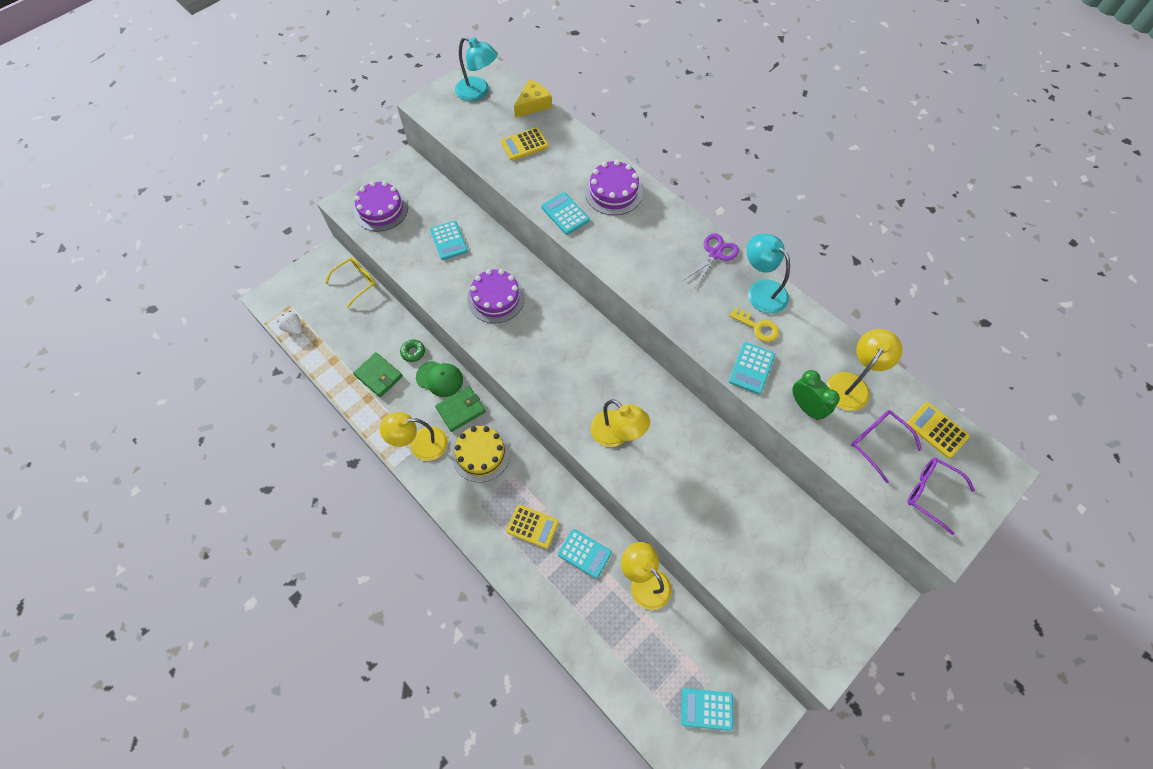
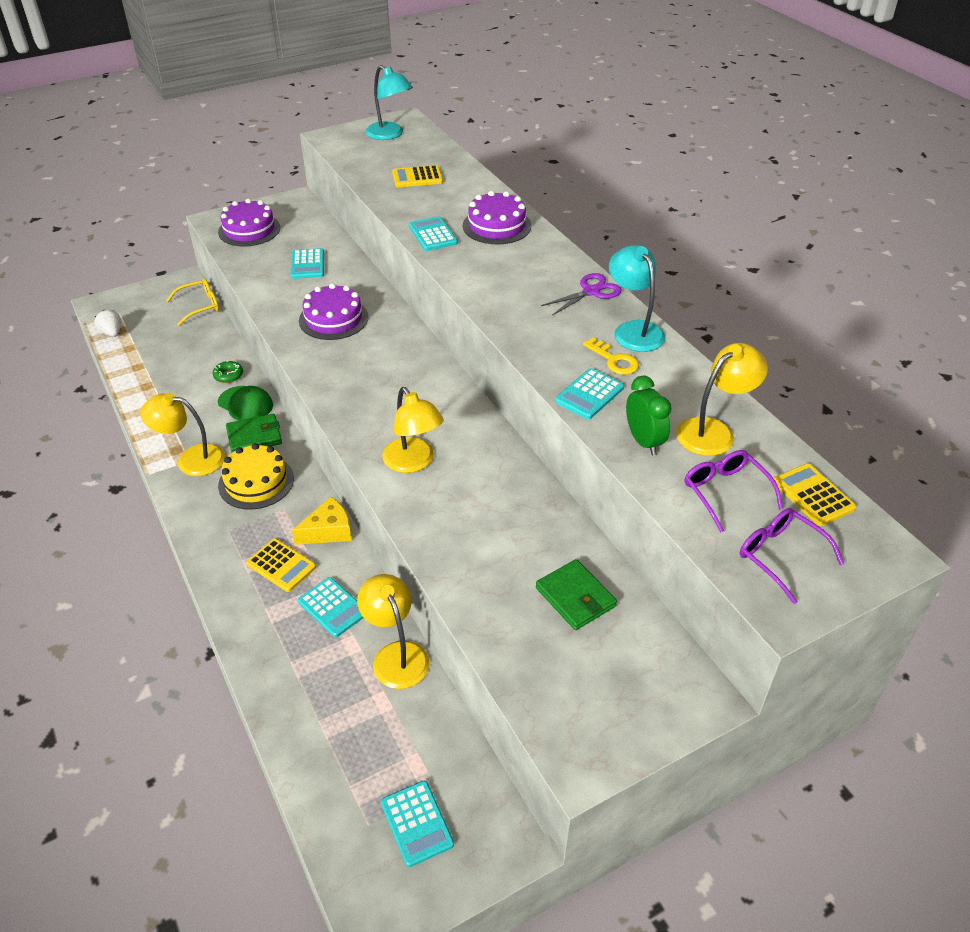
camera: 15 degrees right, 20 degrees down
(378, 376) = (179, 389): green wallet -> green wallet (575, 597)
(533, 104) = (443, 150): yellow cheese -> yellow cheese (328, 531)
(706, 709) = (416, 823): turquoise calculator -> turquoise calculator turned 135 degrees counterclockwise

